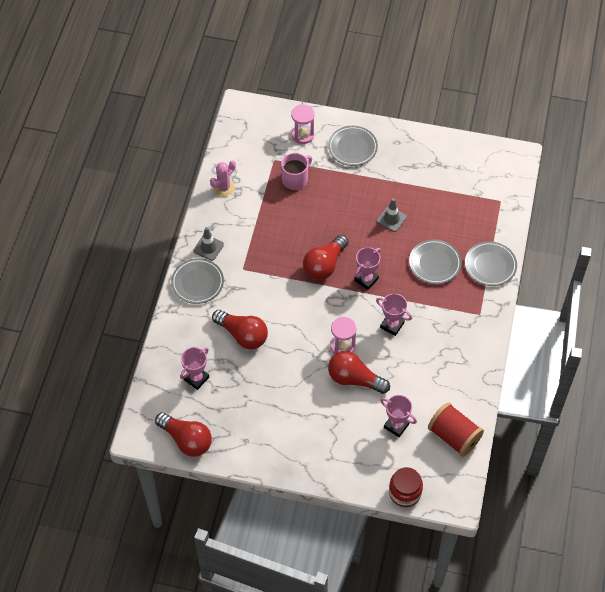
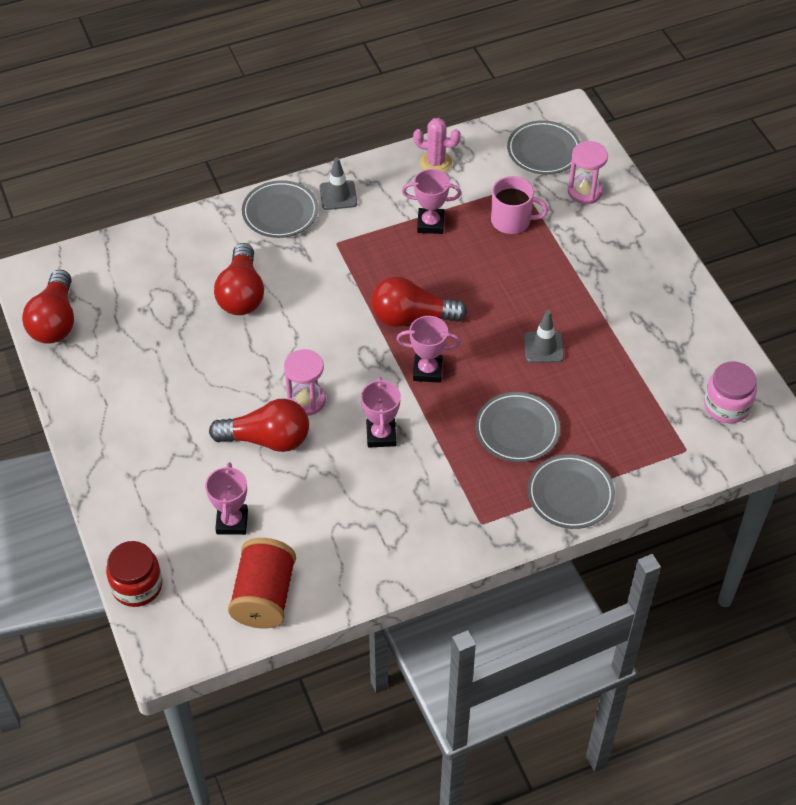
camera: 55 degrees right, 5 degrees down
(196, 378) = (146, 284): pink trophy -> pink trophy (430, 224)
(352, 147) = (614, 249): grey plate -> grey plate (543, 151)
(354, 379) = (267, 439): red light bulb -> red light bulb turned 105 degrees clockwise
(487, 167) = (727, 406): none -> pink jar

